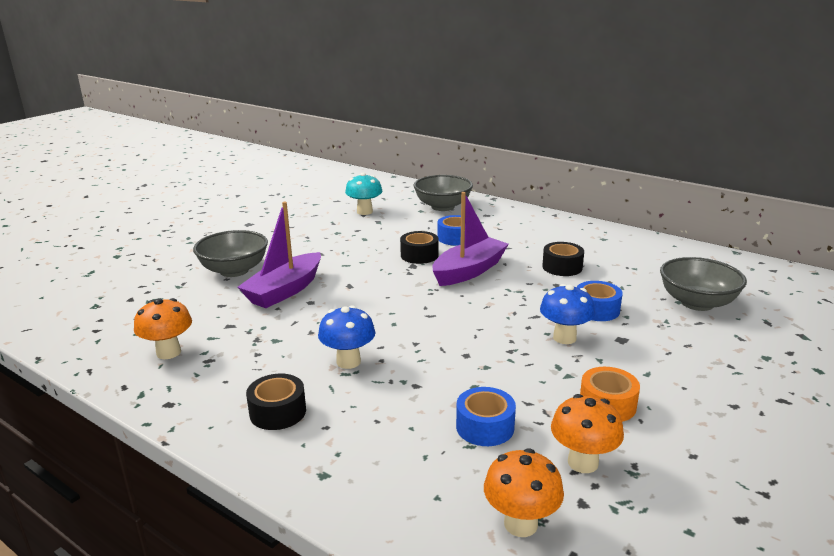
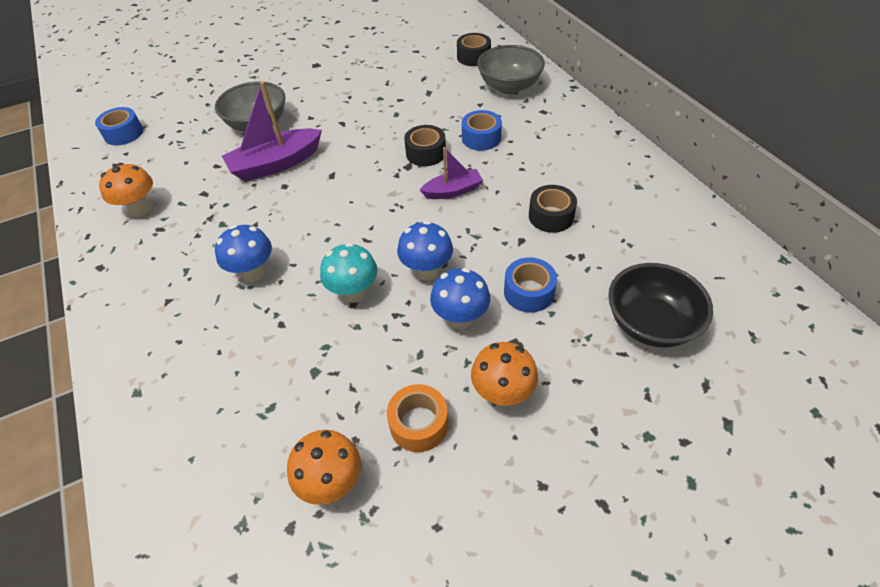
camera: 30 degrees right, 25 degrees up
(278, 412) = (160, 309): black tape -> black tape (473, 57)
(364, 212) = (428, 74): turquoise mushroom -> turquoise mushroom (354, 293)
(469, 271) = (453, 191): purple boat -> purple boat, size x0.60
(485, 427) = (291, 400): blue tape -> blue tape (124, 133)
(504, 319) = (427, 271): none -> blue mushroom
(520, 524) = (223, 522): orange mushroom -> orange mushroom (502, 394)
(697, 303) = (650, 323): grey bowl -> black bowl

